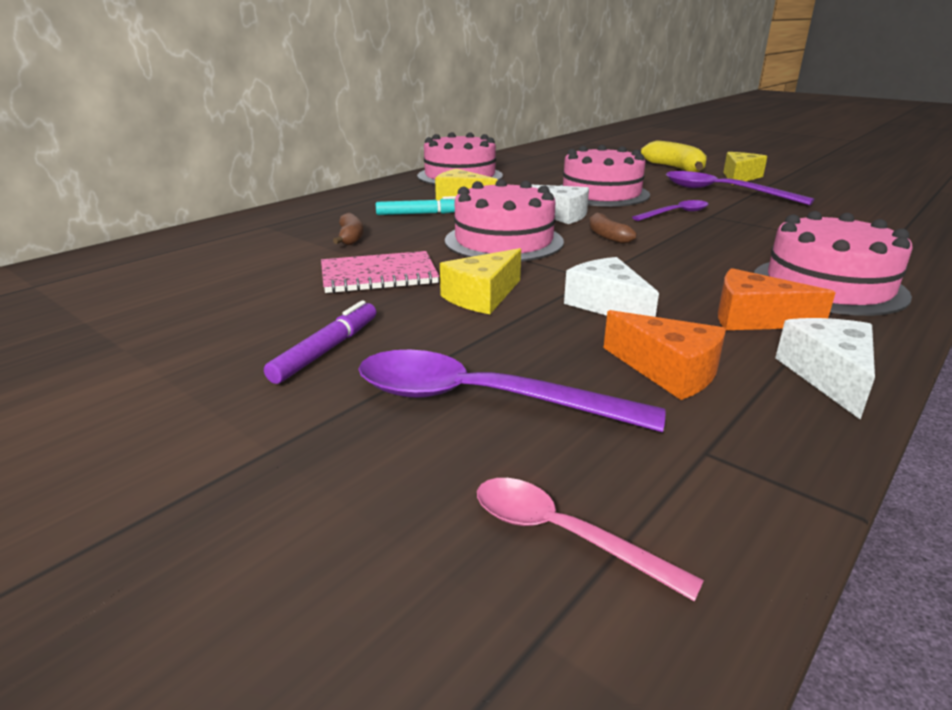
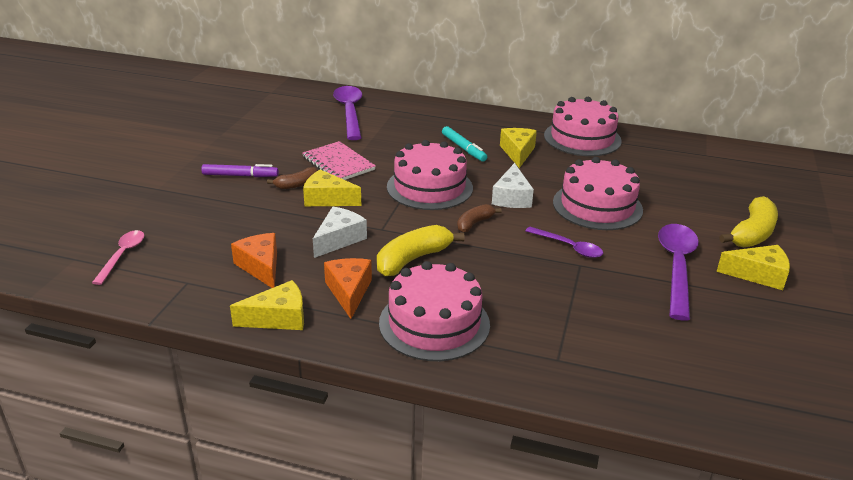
camera: 65 degrees right, 5 degrees up
(351, 238) = (394, 139): brown banana -> brown banana (297, 184)
(482, 400) = (210, 222): purple spoon -> purple spoon (349, 112)
(668, 371) = (261, 267): orange cheese -> orange cheese turned 135 degrees clockwise
(678, 274) = (413, 259): none -> yellow banana
(828, 376) = (278, 318): white cheese -> yellow cheese

